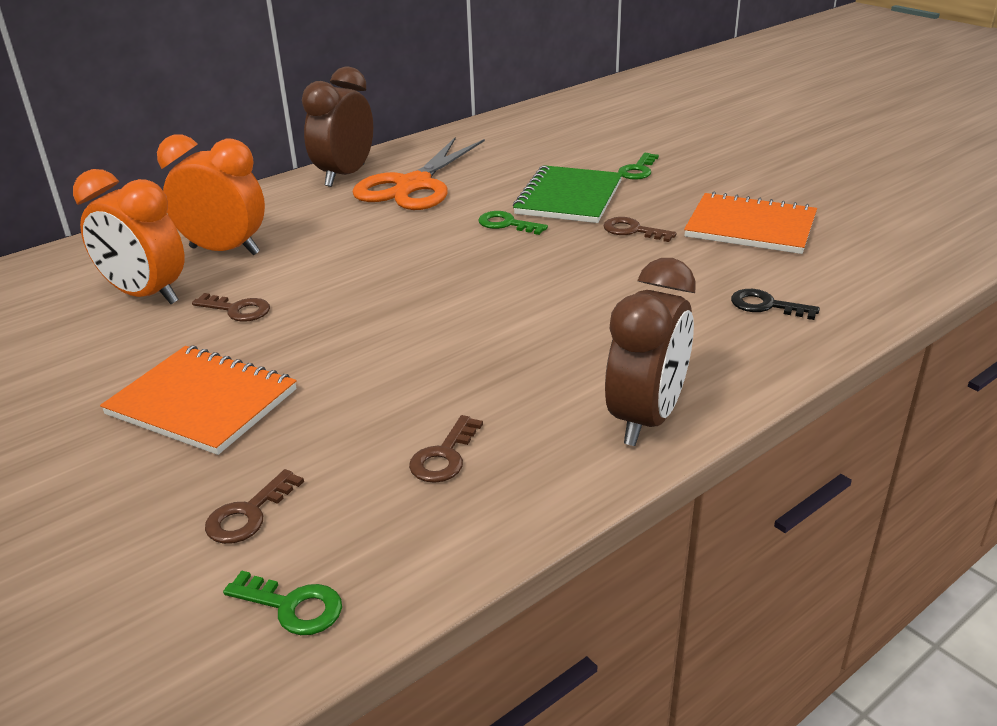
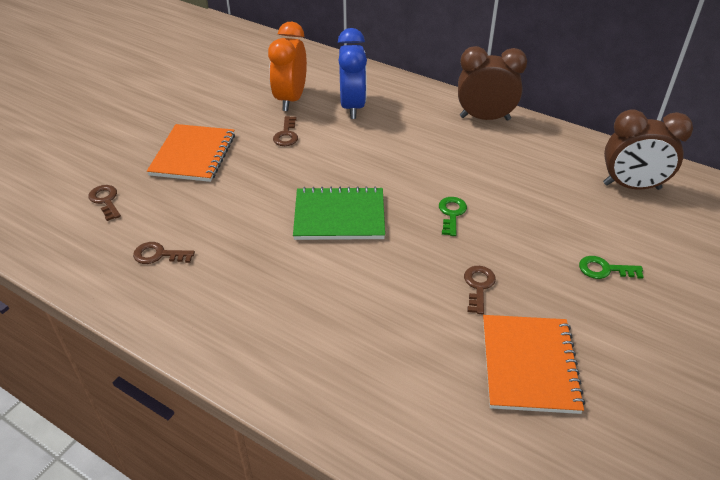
camera: 70 degrees right, 10 degrees up
(225, 251) = (352, 107): orange clock -> blue clock
(249, 514) = (105, 201): brown key -> brown key turned 45 degrees clockwise
(292, 606) = (42, 235): green key -> none
(414, 185) = (489, 153): orange scissors -> none
(568, 197) = (518, 237): green notebook -> green notebook (339, 216)
(645, 419) = (210, 337): brown clock -> brown clock (631, 186)
(766, 306) = (384, 390): black key -> none

